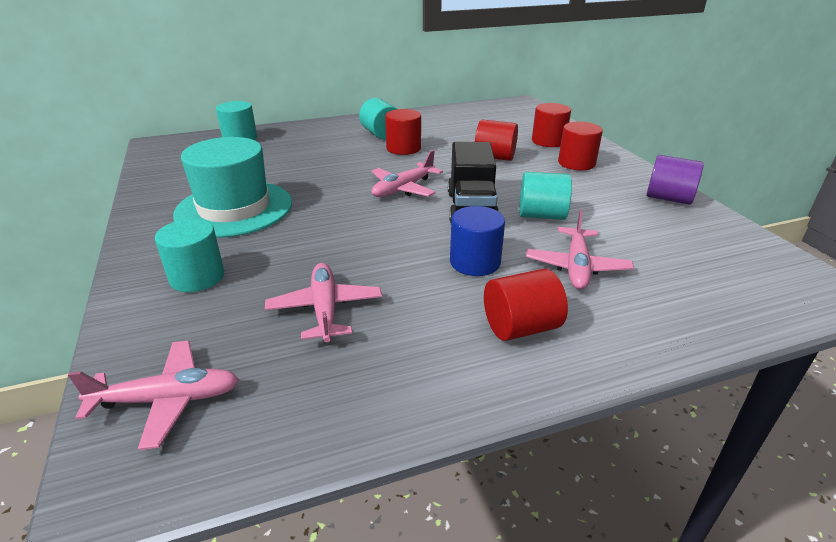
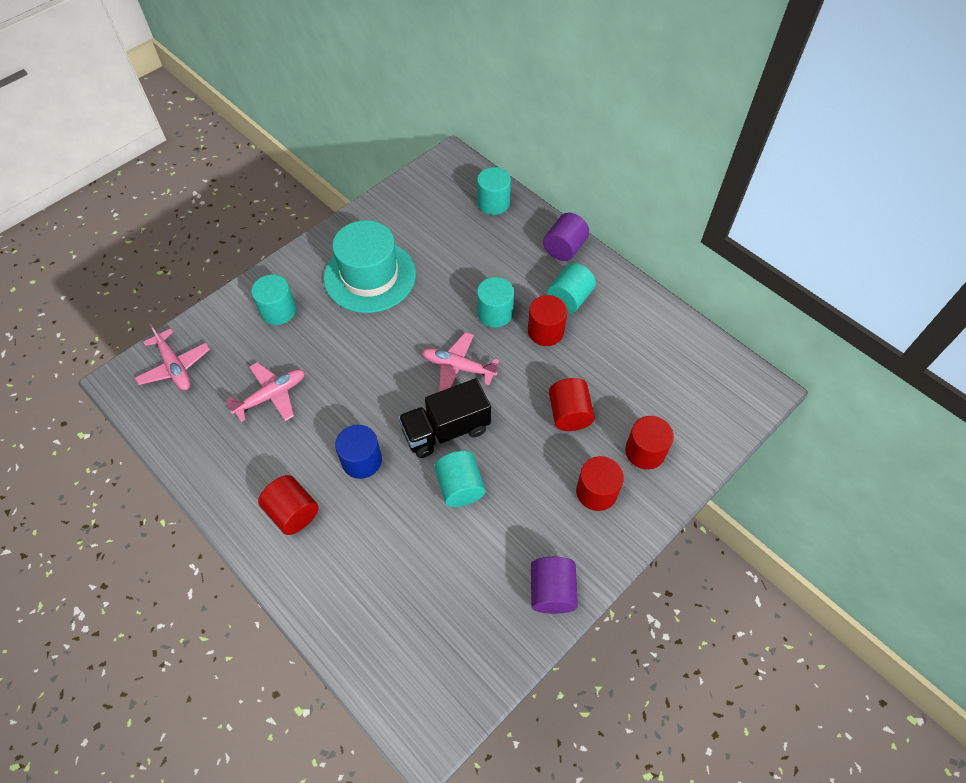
camera: 65 degrees right, 25 degrees up
(329, 126) = (564, 248): none -> purple cylinder
(361, 162) = (495, 313): none -> turquoise cylinder
(576, 267) = (384, 532): pink plane -> none

